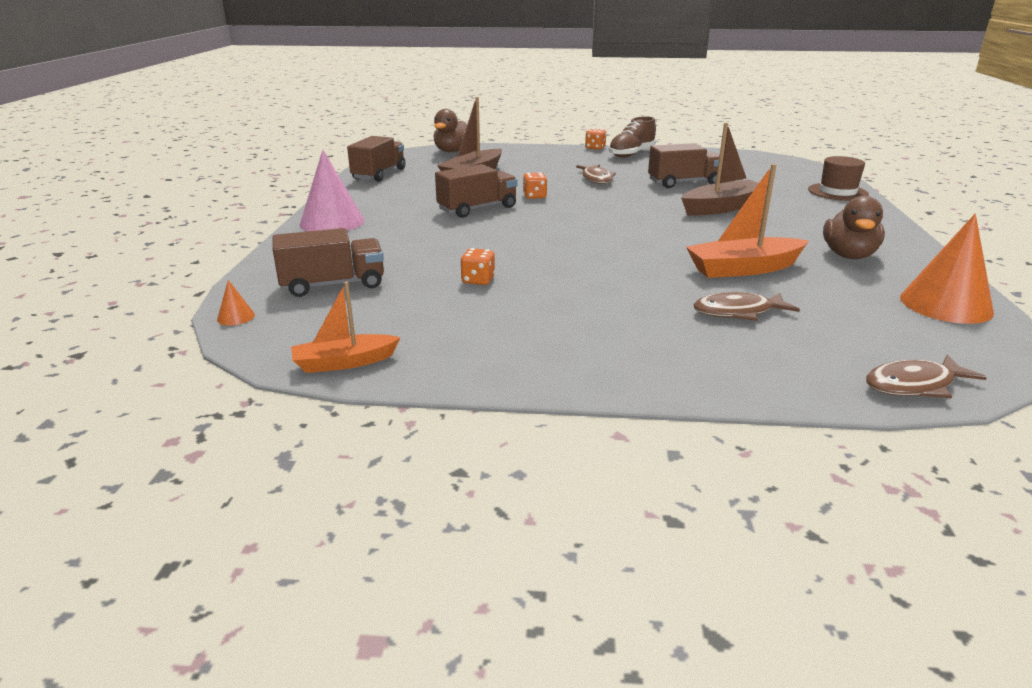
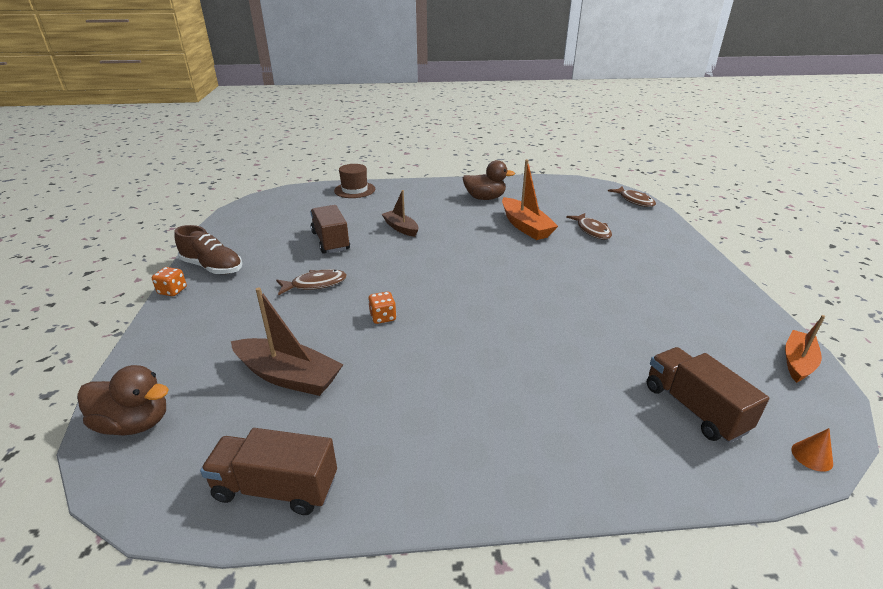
camera: 100 degrees left, 5 degrees up
(332, 222) = (526, 472): pink cone -> none
(344, 362) = (797, 362): orange boat -> orange boat turned 120 degrees counterclockwise
(477, 209) = (435, 351): brown truck -> none
(478, 280) = (618, 324): orange dice -> none
(722, 208) = (401, 228): brown boat -> brown boat, size x0.64
(945, 304) = (541, 185): orange cone -> none

